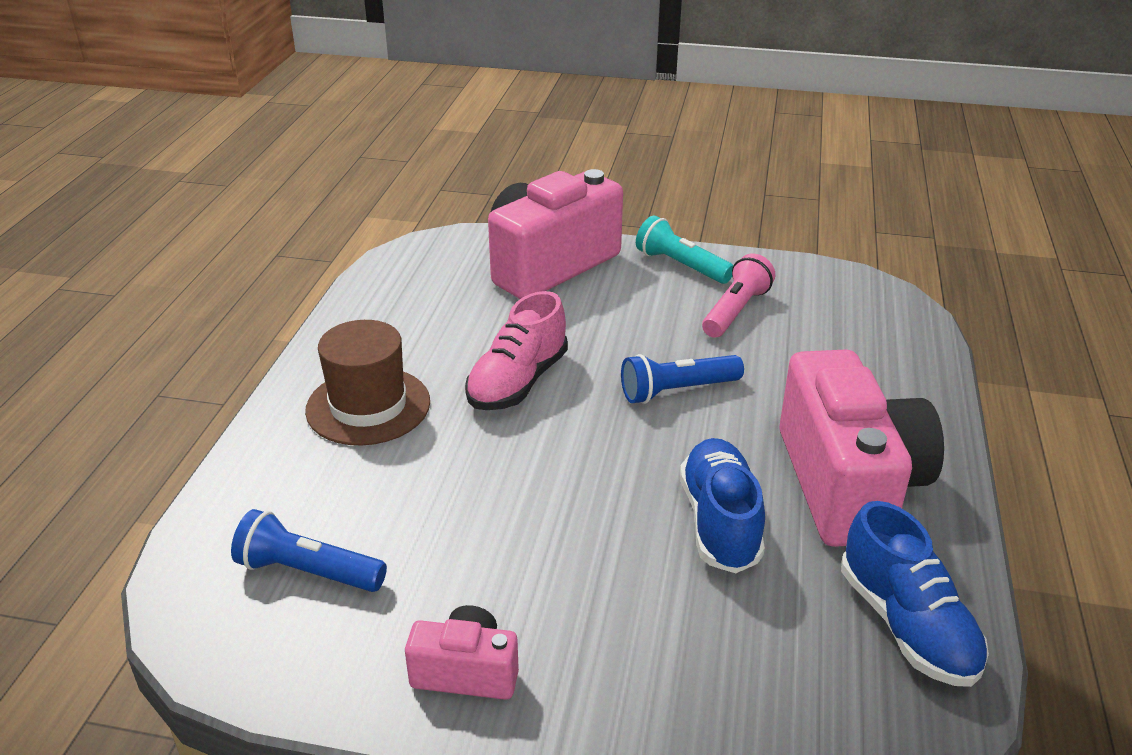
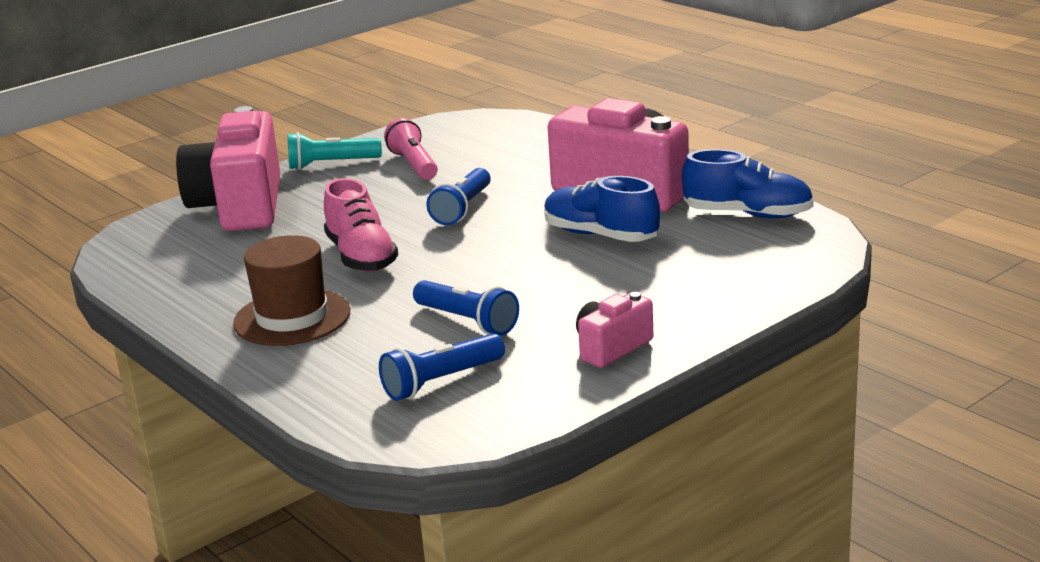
camera: 50 degrees left, 10 degrees down
(444, 523) = (467, 321): none -> blue flashlight

